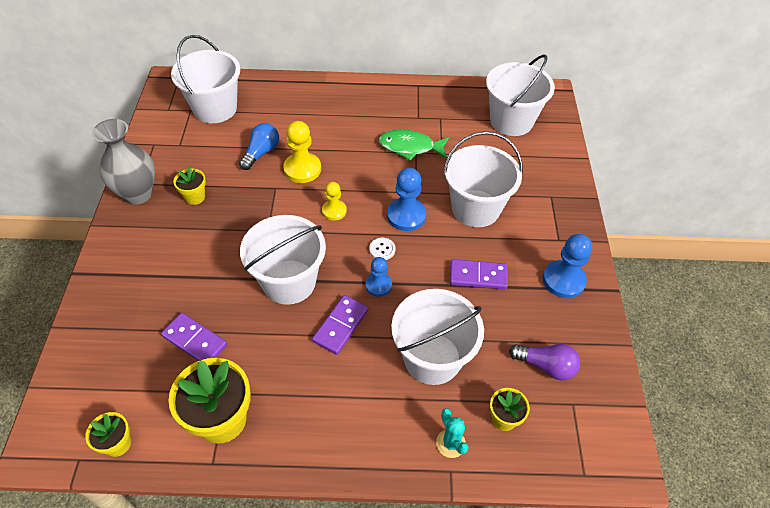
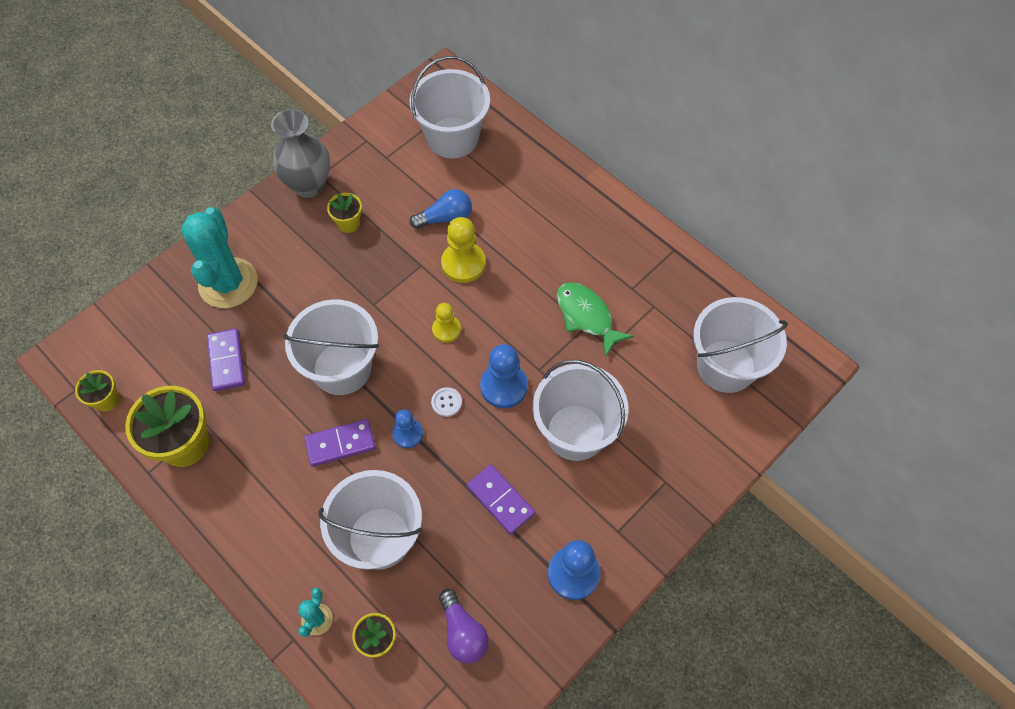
camera: 45 degrees right, 10 degrees up
(139, 292) = (228, 283): none -> turquoise cactus

